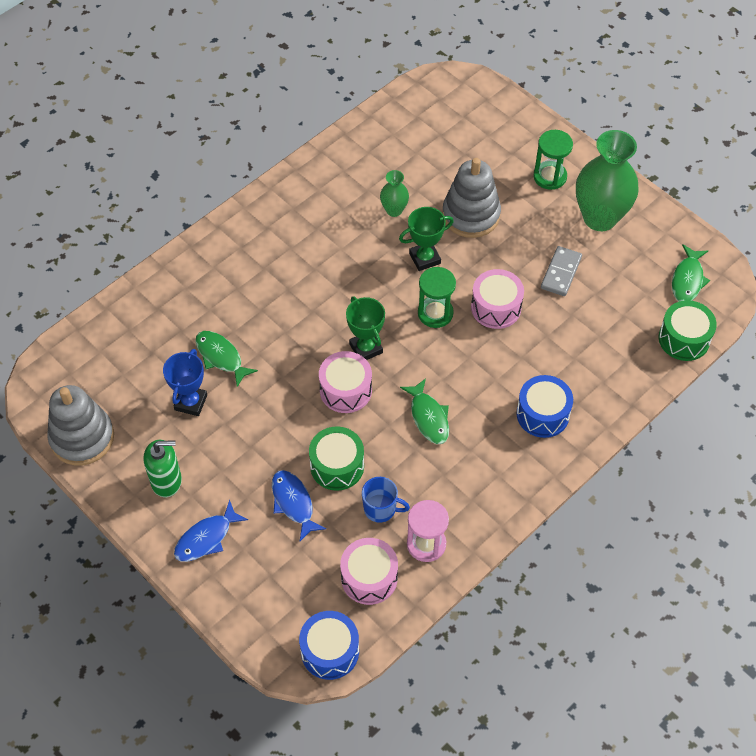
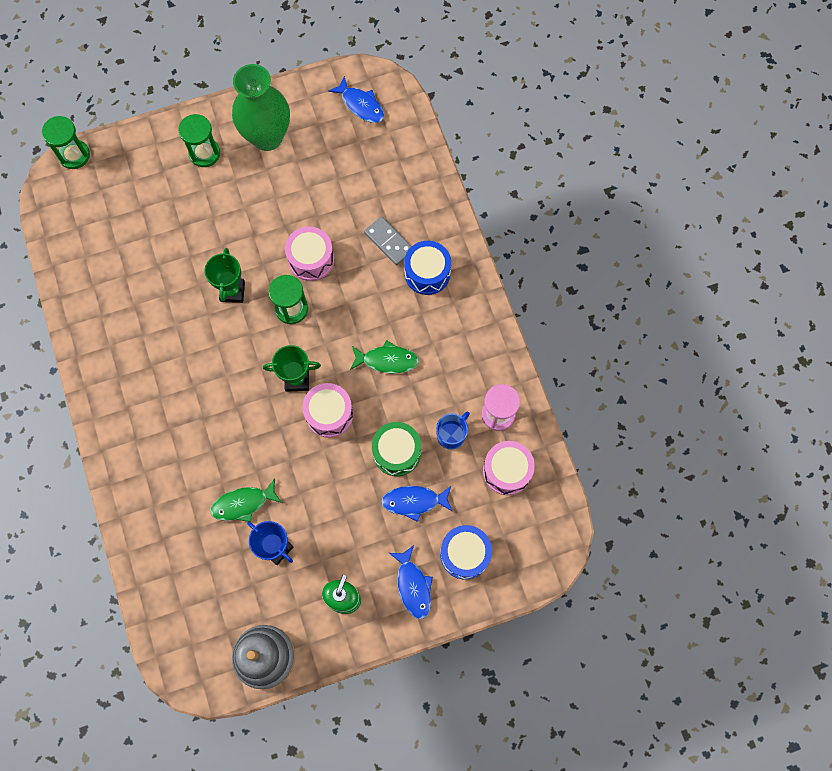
camera: 65 degrees left, 15 degrees up
(330, 651) = (554, 528): blue drum -> blue drum (465, 554)
(394, 210) = (168, 293): green vase -> none
(471, 215) = (208, 234): grey stacking toy -> none
(484, 84) = (74, 155): none -> green hourglass
(561, 272) = (304, 193): grey domino -> grey domino (388, 242)
(684, 339) = (412, 137): green drum -> none
(687, 280) = (361, 105): green fish -> blue fish

